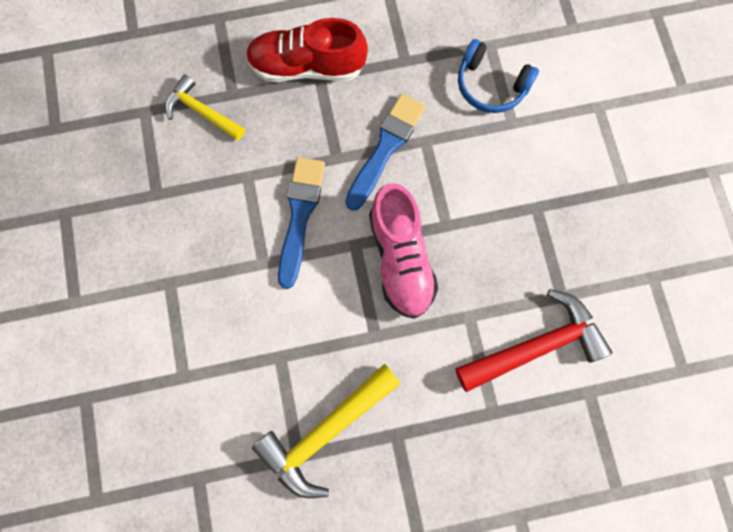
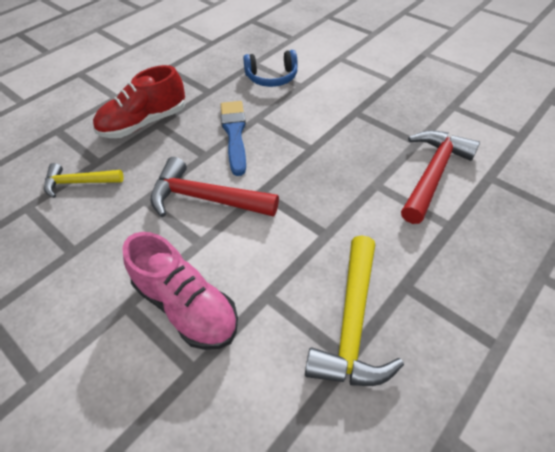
camera: 35 degrees left, 25 degrees down
(300, 215) = (205, 198): blue brush -> red hammer
(401, 258) = (300, 181): pink shoe -> pink shoe (186, 306)

